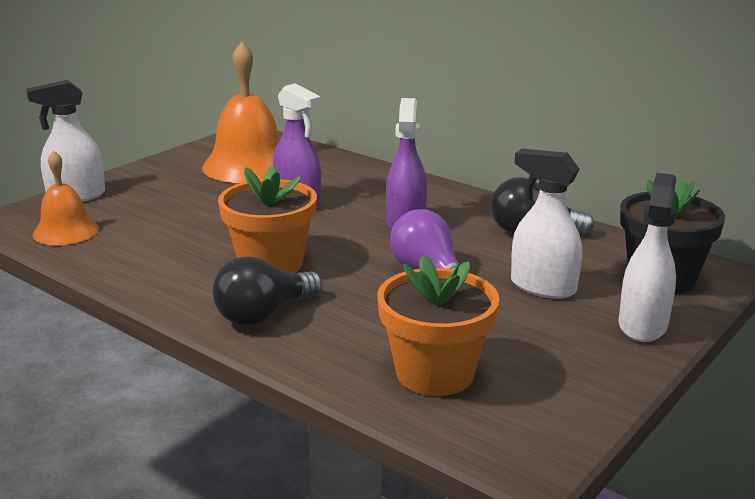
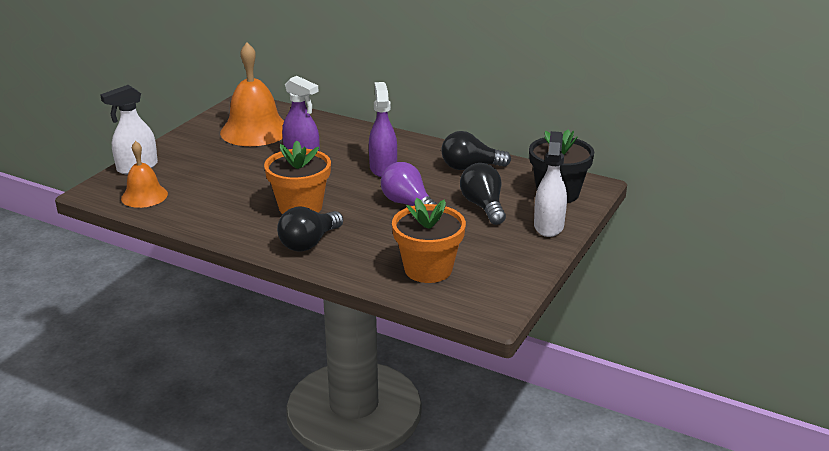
camera: 10 degrees left, 5 degrees up
(542, 287) = (483, 206): white spray bottle -> black light bulb

